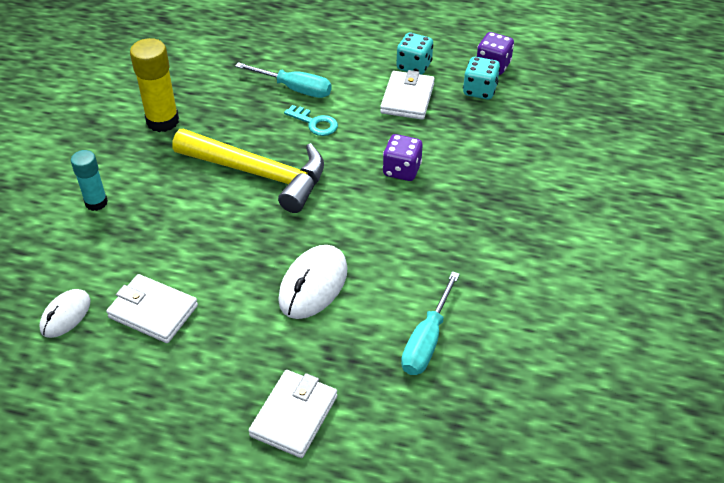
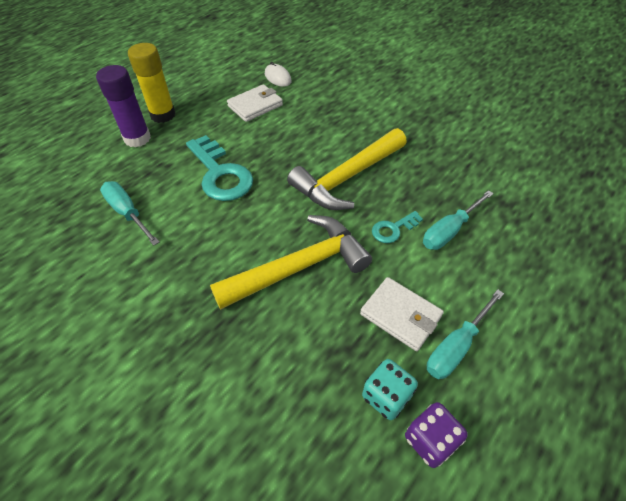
camera: 115 degrees right, 5 degrees up
(96, 202) = (362, 100): turquoise glue stick -> none
(162, 121) = (435, 143): yellow glue stick -> yellow glue stick (163, 115)
(294, 416) = (137, 138): white wallet -> purple glue stick
(313, 285) = (220, 174): white mouse -> turquoise key
(402, 170) = (299, 267): purple dice -> yellow hammer
(414, 66) = (456, 346): turquoise dice -> turquoise screwdriver

